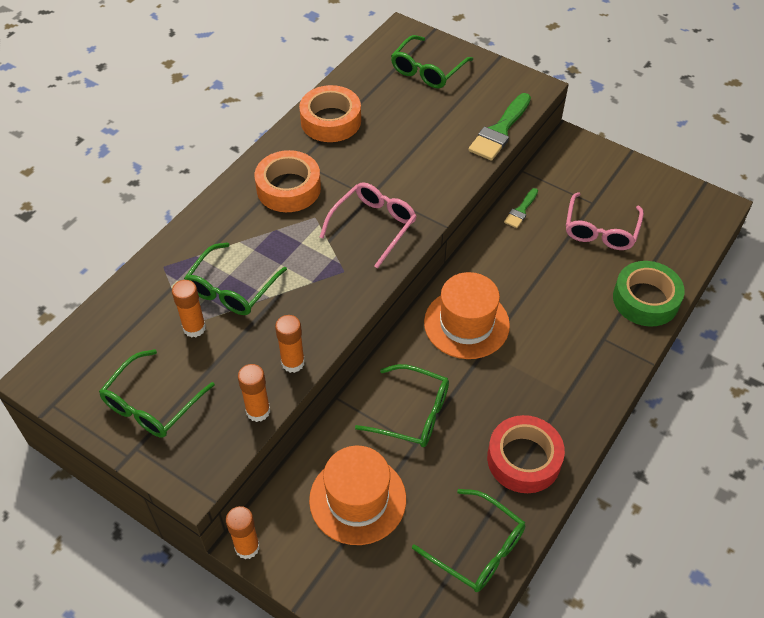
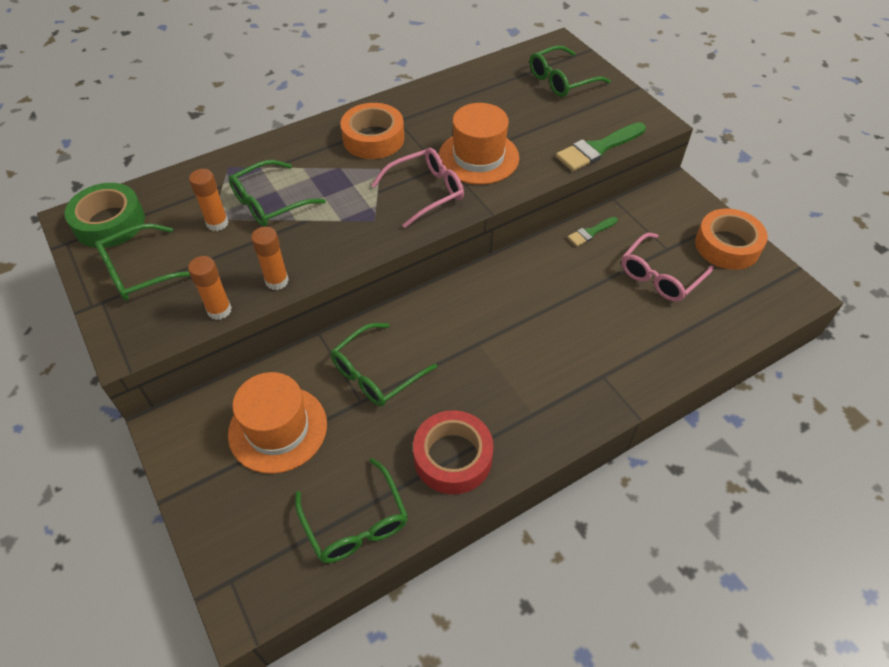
camera: 25 degrees right, 0 degrees up
(247, 547) = (159, 429): orange glue stick -> none
(330, 121) = (447, 96): orange tape -> orange tape (727, 246)
(413, 414) = (376, 373): green glasses -> green glasses turned 90 degrees clockwise
(466, 323) = (476, 313): orange hat -> orange hat (478, 157)
(645, 299) = (669, 355): green tape -> green tape (109, 223)

